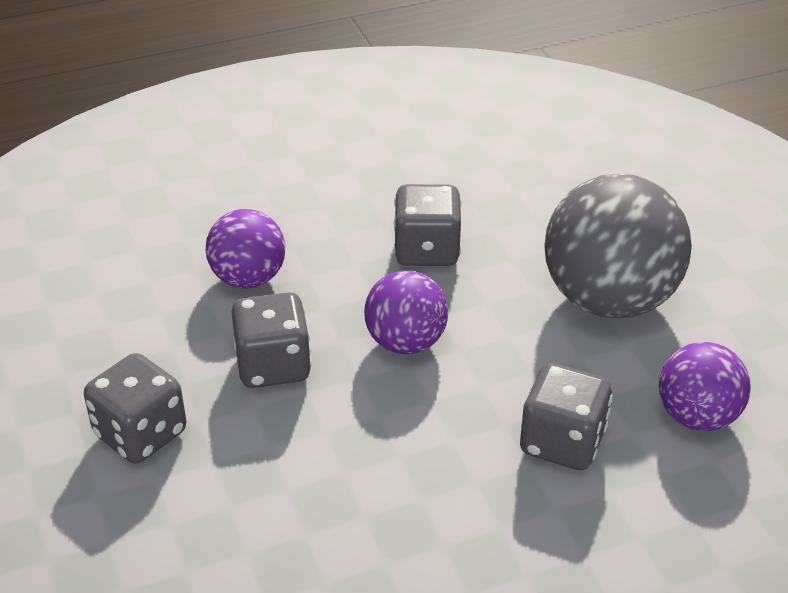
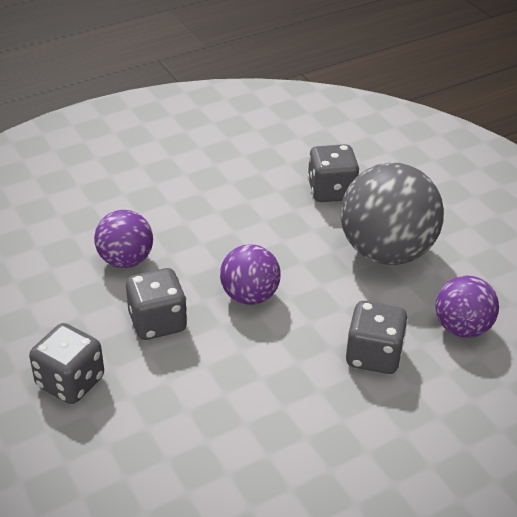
camera: 10 degrees left, 0 degrees up
(426, 250) = (251, 228): grey dice -> grey dice (331, 191)

